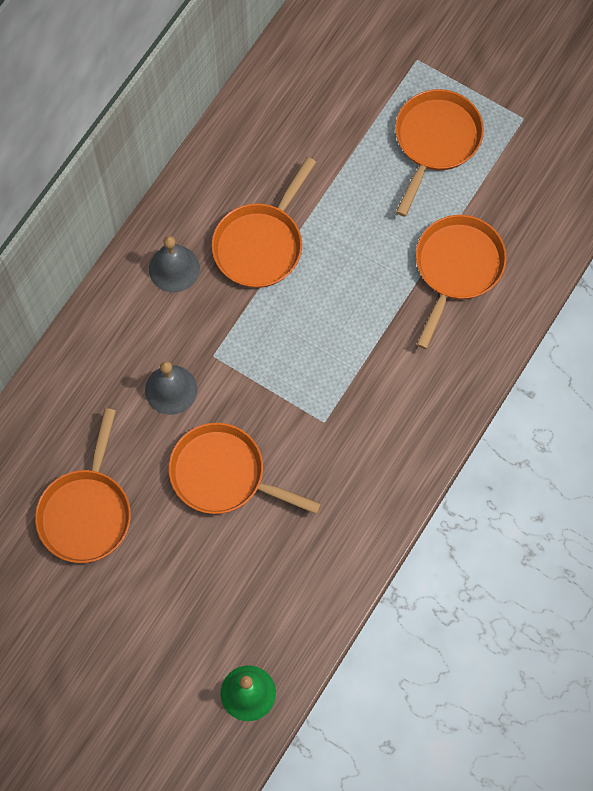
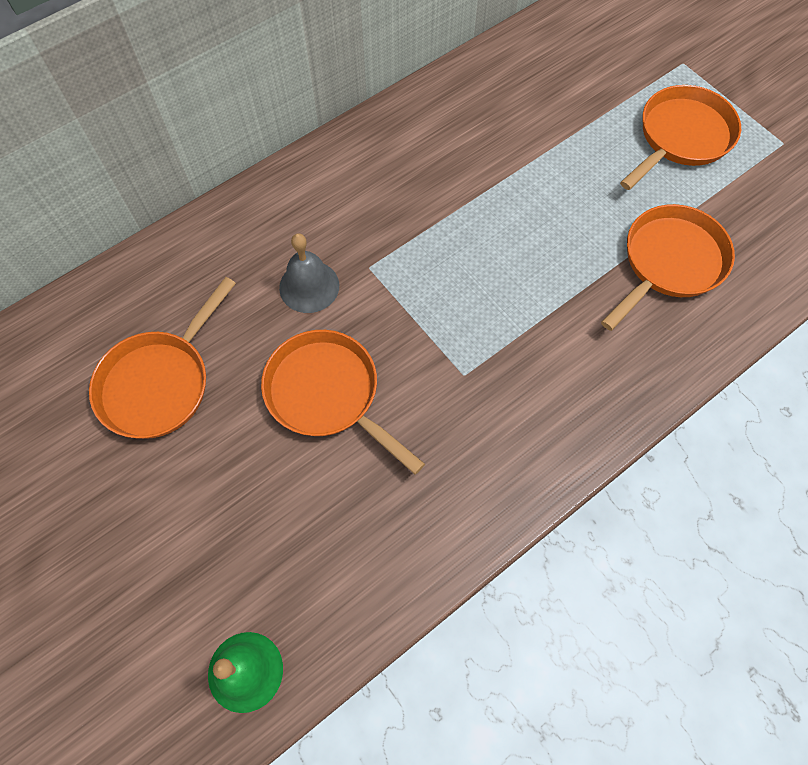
camera: 20 degrees right, 5 degrees down
(174, 268) = (364, 173): grey bell -> none
(261, 244) = (462, 178): orange pan -> none

